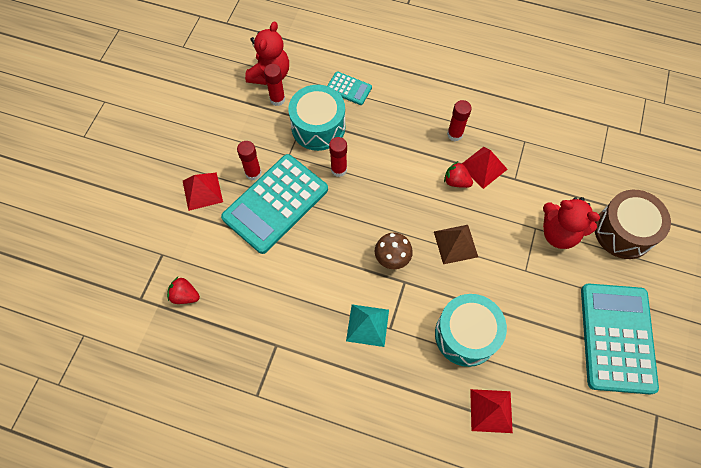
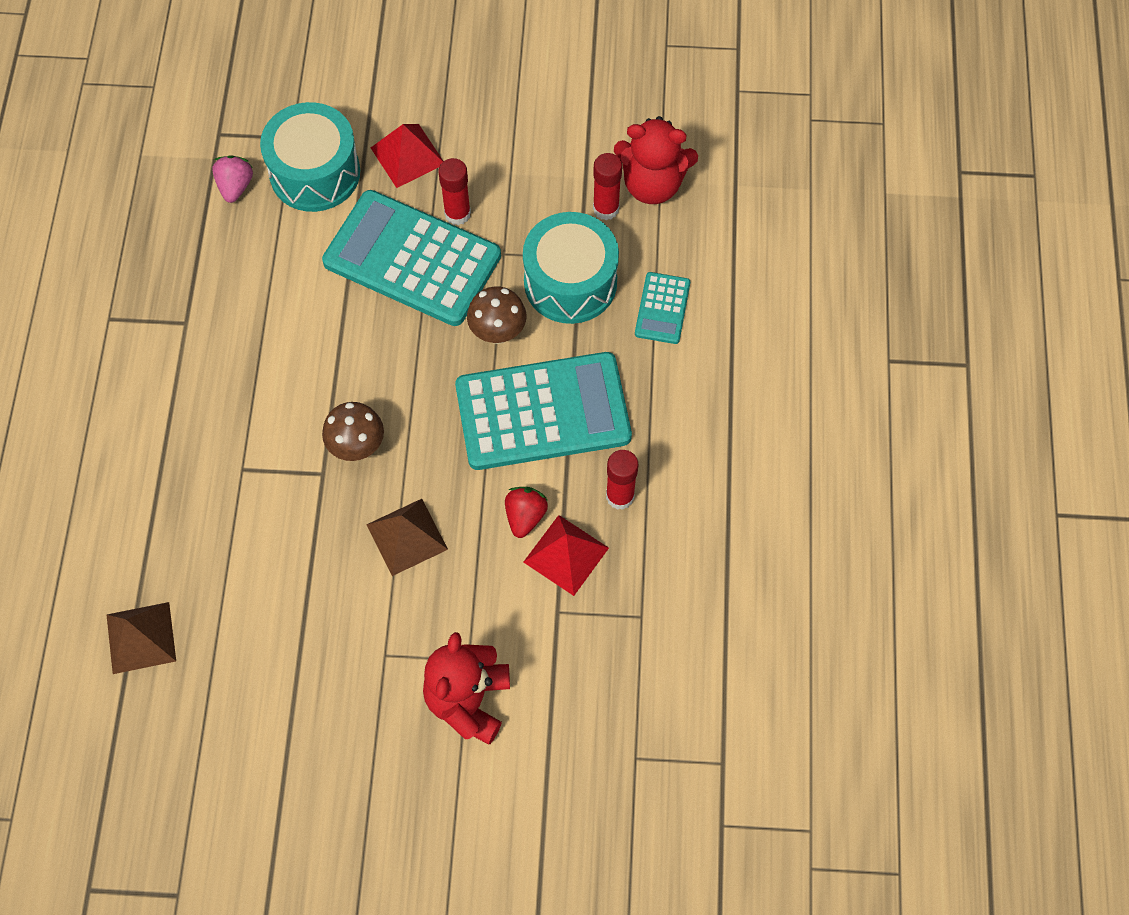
camera: 75 degrees right, 0 degrees up
(185, 295) = (235, 186): red strawberry -> pink strawberry
(339, 169) = (498, 332): red glue stick -> brown mushroom
(367, 325) = (240, 436): turquoise pyramid -> none
(466, 335) = (253, 580): turquoise drum -> turquoise drum (315, 172)
(491, 411) = (141, 637): red pyramid -> brown pyramid
(616, 338) = (296, 818): turquoise calculator -> turquoise calculator (543, 412)
(623, 231) = (499, 812): brown drum -> none

